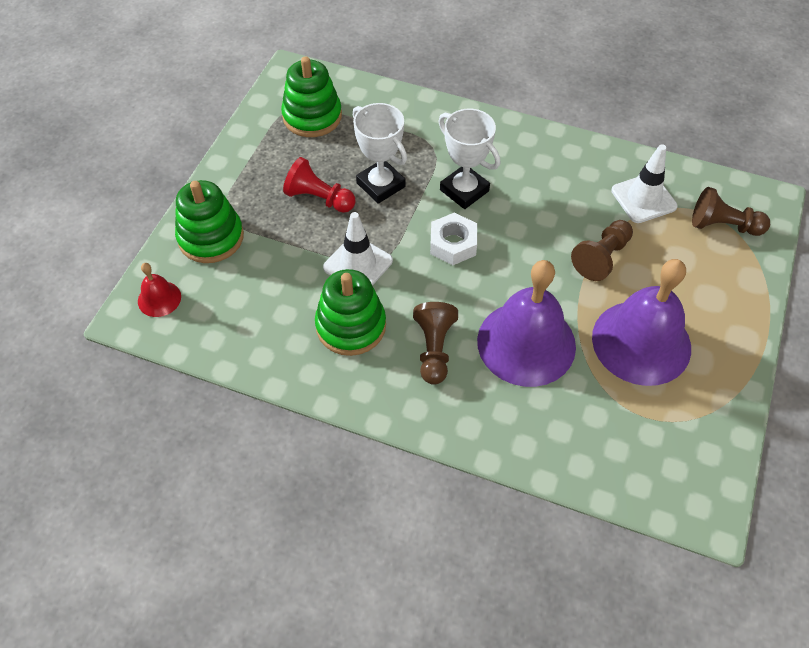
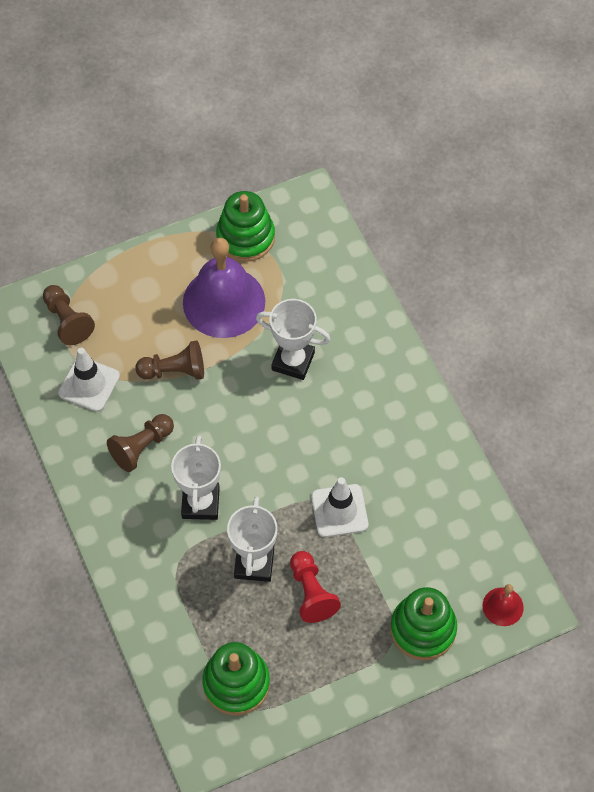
camera: 135 degrees left, 5 degrees up
(351, 326) = (390, 469): green stacking toy -> green stacking toy (245, 237)
(434, 349) = (354, 407): brown pawn -> brown pawn (141, 447)
(453, 244) = (258, 468): white nut -> none
(526, 343) = (293, 361): purple bell -> white trophy

